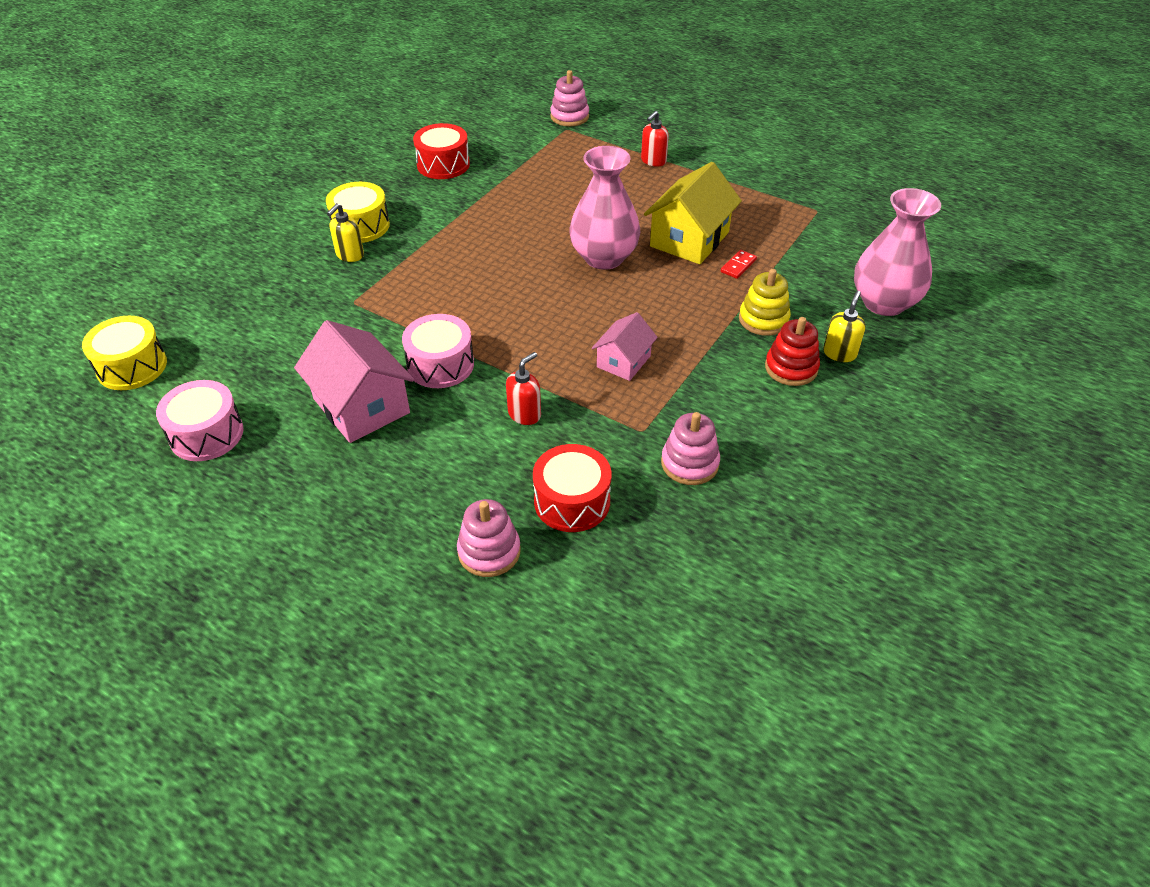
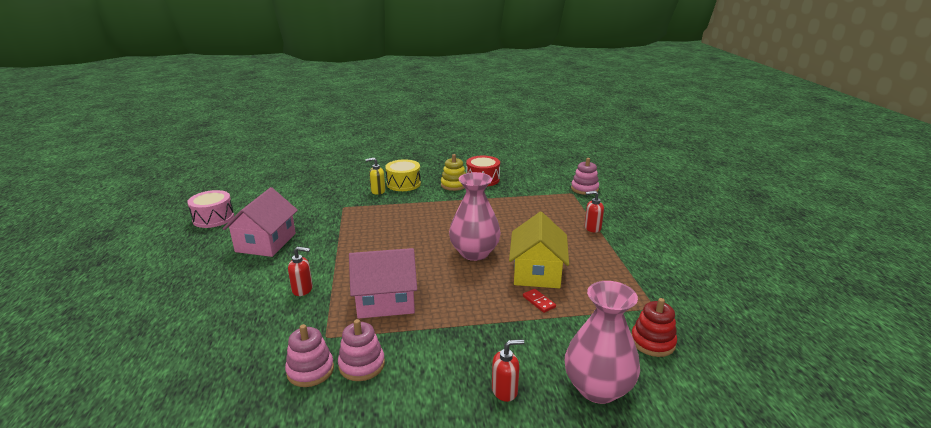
camera: 50 degrees right, 20 degrees down
(132, 367) = (245, 185): yellow drum -> none
(440, 365) = (319, 248): pink drum -> none
(489, 551) = (175, 329): pink stacking toy -> pink stacking toy (362, 365)
(572, 501) = (237, 339): red drum -> none
(623, 361) = (385, 301): pink house -> pink house, size x1.70
(689, 239) = (537, 272): yellow house -> yellow house turned 75 degrees counterclockwise
(738, 266) = (539, 302): red domino -> red domino turned 60 degrees clockwise
(763, 319) = (496, 337): yellow stacking toy -> yellow stacking toy (454, 185)
(791, 368) = (458, 373): red stacking toy -> red stacking toy (652, 342)
(839, 353) = (505, 390): yellow soap dispenser -> red soap dispenser

